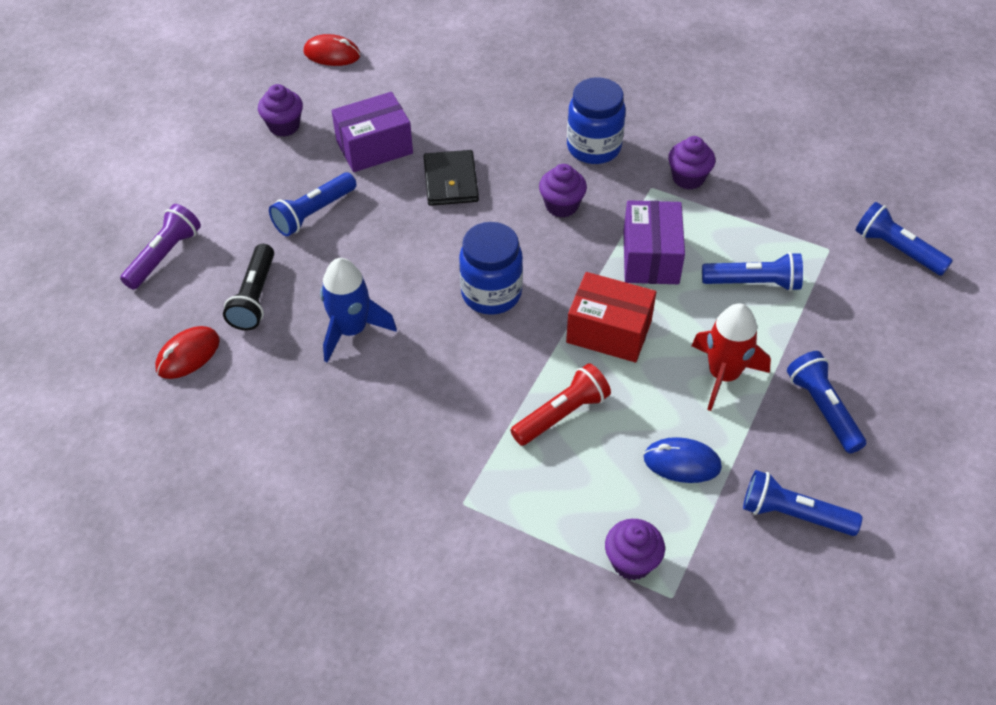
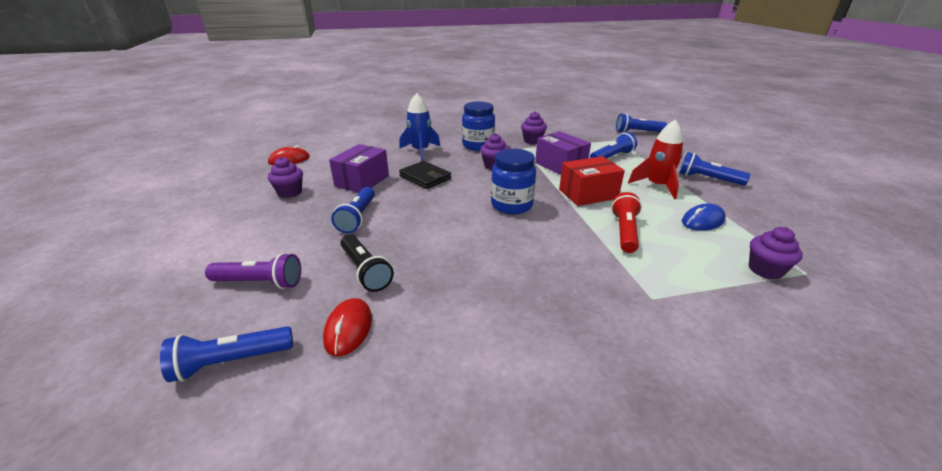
camera: 40 degrees left, 20 degrees down
(164, 256) = (260, 282): purple flashlight -> purple flashlight turned 105 degrees clockwise
(351, 330) = (456, 255): blue rocket -> blue rocket (420, 151)
(793, 514) = (771, 214): blue flashlight -> blue flashlight (231, 362)

